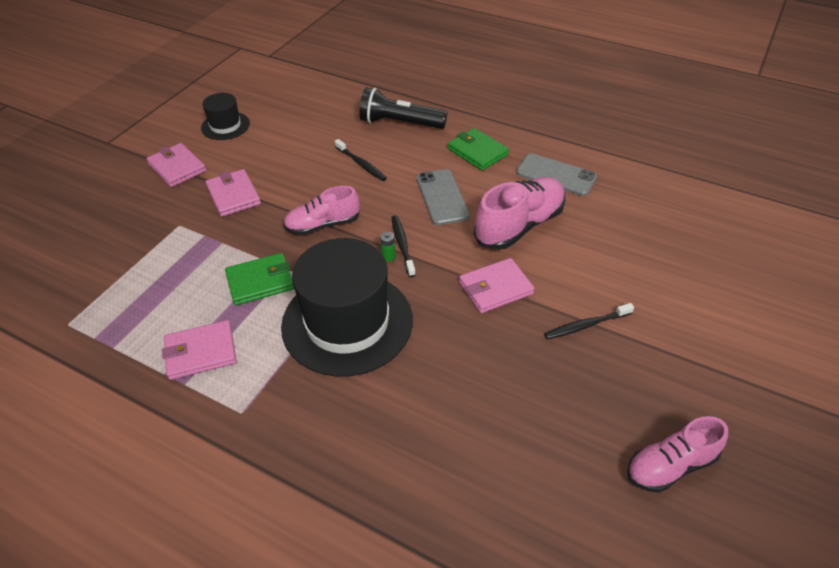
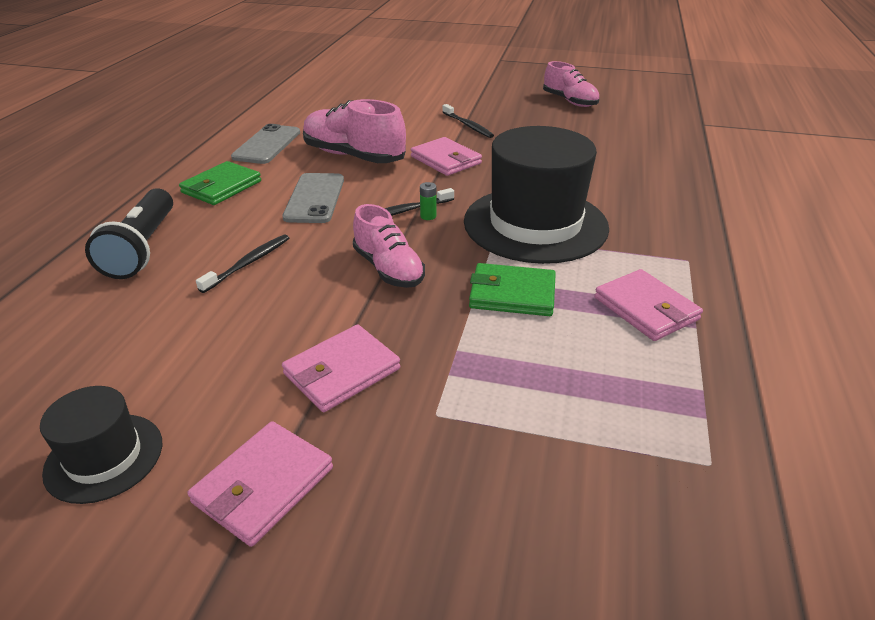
camera: 105 degrees left, 10 degrees down
(260, 281) = (512, 294): green wallet -> green wallet turned 45 degrees counterclockwise
(442, 197) = (314, 198): grey phone -> grey phone turned 60 degrees counterclockwise

